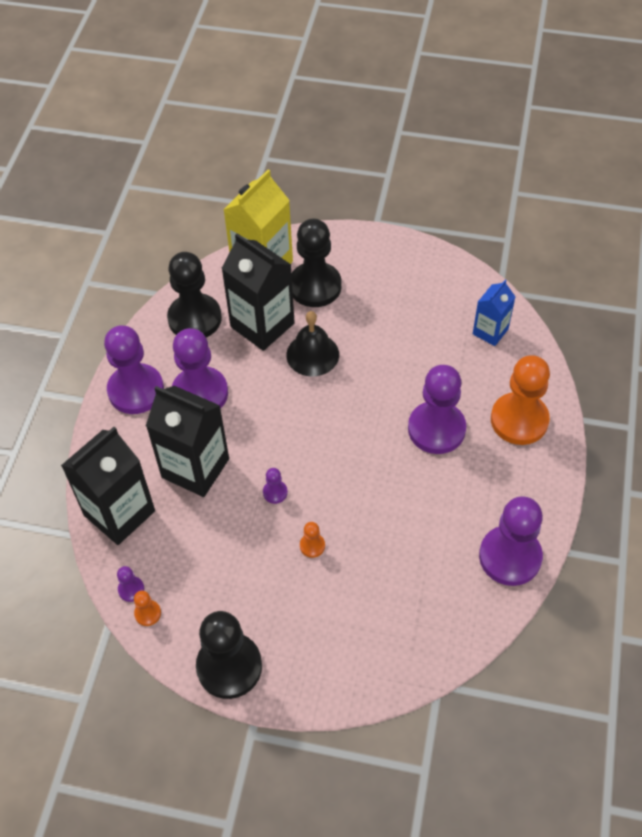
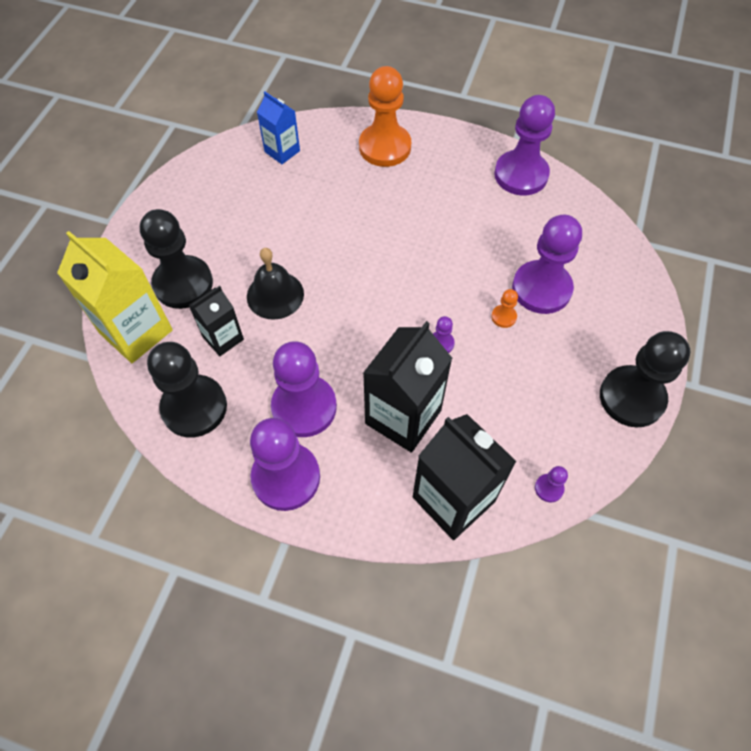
camera: 85 degrees left, 5 degrees up
(147, 613) = (577, 472): orange pawn -> none
(262, 325) = (223, 338): black carton -> black carton, size x0.57
(436, 429) = (385, 205): purple pawn -> purple pawn (541, 289)

